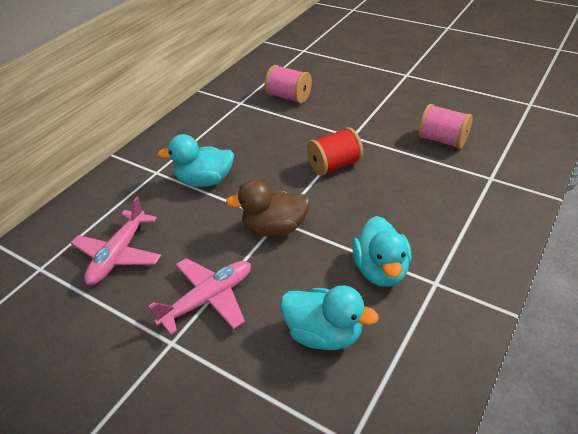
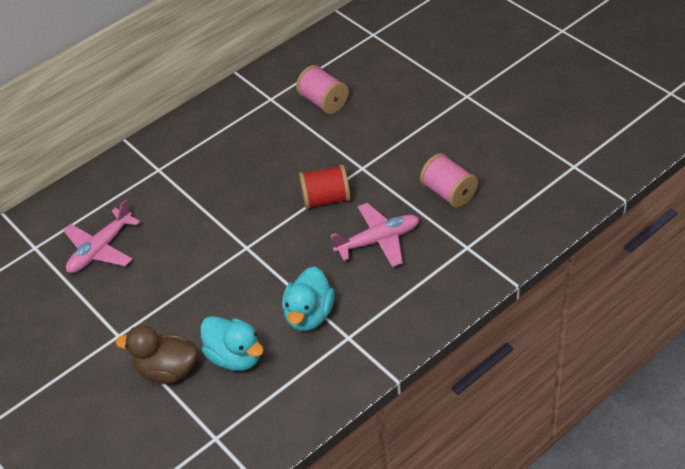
camera: 20 degrees right, 5 degrees up
(205, 181) = (198, 189): turquoise duck -> none
(208, 299) = (158, 306): pink plane -> pink plane (378, 240)
(274, 228) = (239, 254): brown duck -> brown duck (167, 370)

